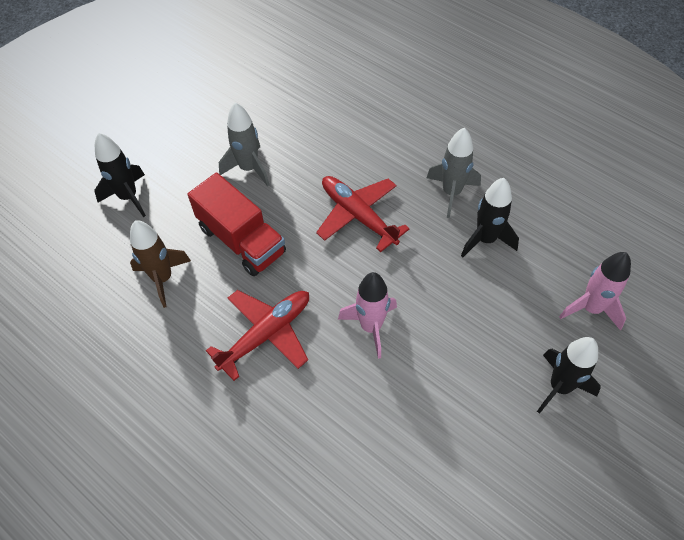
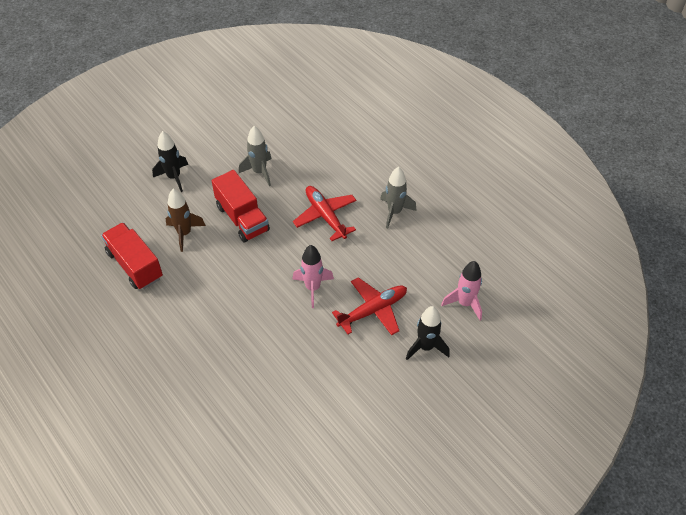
camera: 10 degrees right, 5 degrees down
(99, 342) = (135, 265): none -> red truck
(266, 334) = (242, 280): red plane -> red plane (372, 310)
(485, 239) = (408, 247): black rocket -> none

